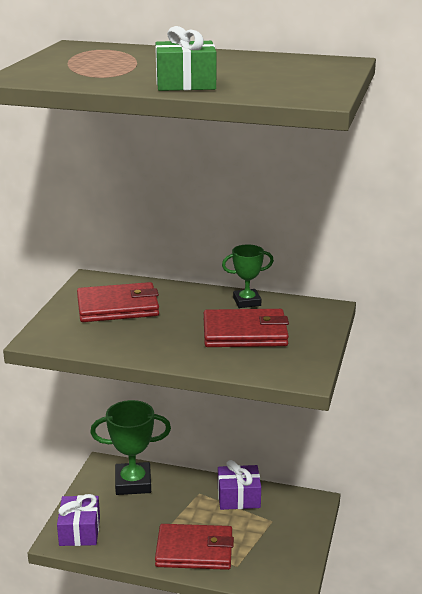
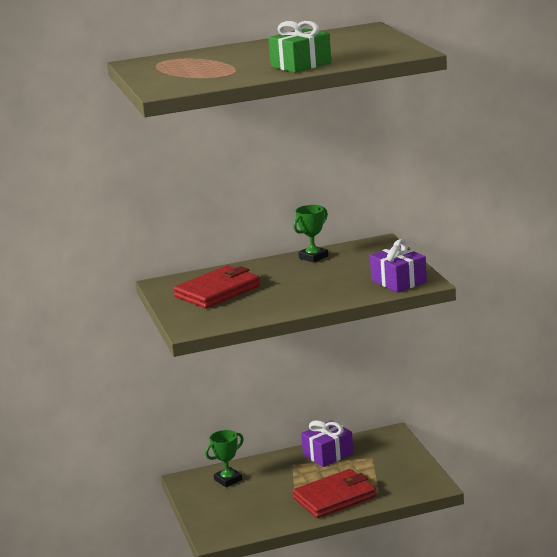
camera: 30 degrees left, 5 degrees down
(80, 531) = (224, 525): purple gift -> purple gift (399, 281)
(133, 483) = (228, 480): green trophy -> green trophy, size x0.59
(245, 333) = (343, 274): red wallet -> none

